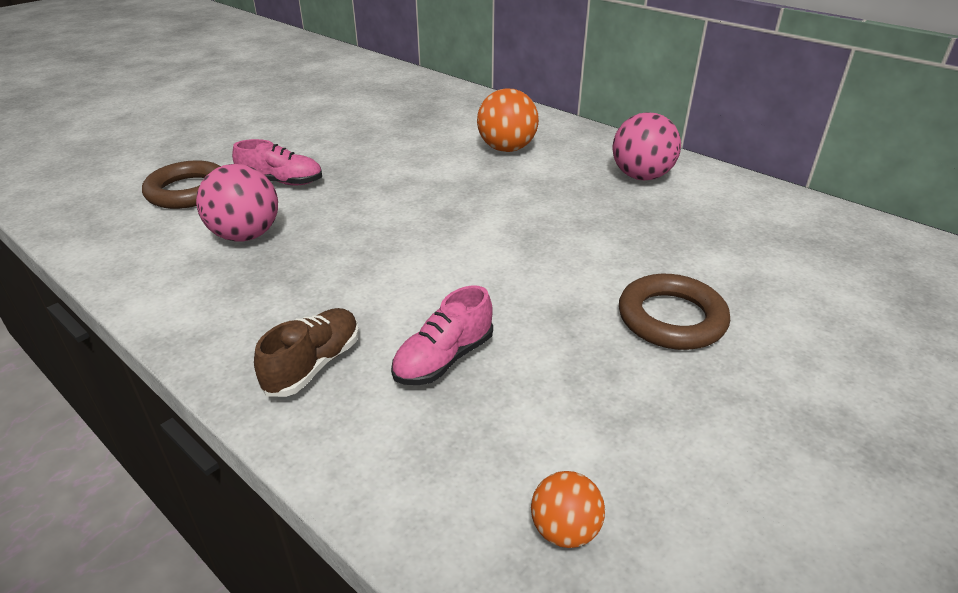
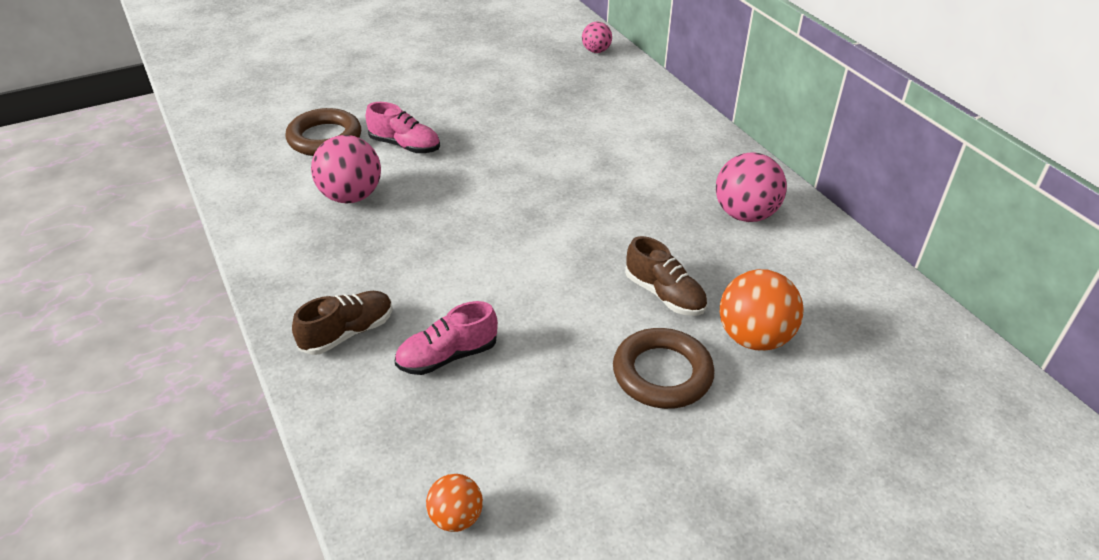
camera: 20 degrees right, 5 degrees up
(424, 85) = (596, 51): none -> pink ball
(506, 149) = (631, 151): orange ball -> orange ball (754, 338)
(621, 252) = (664, 295): none -> brown shoe

